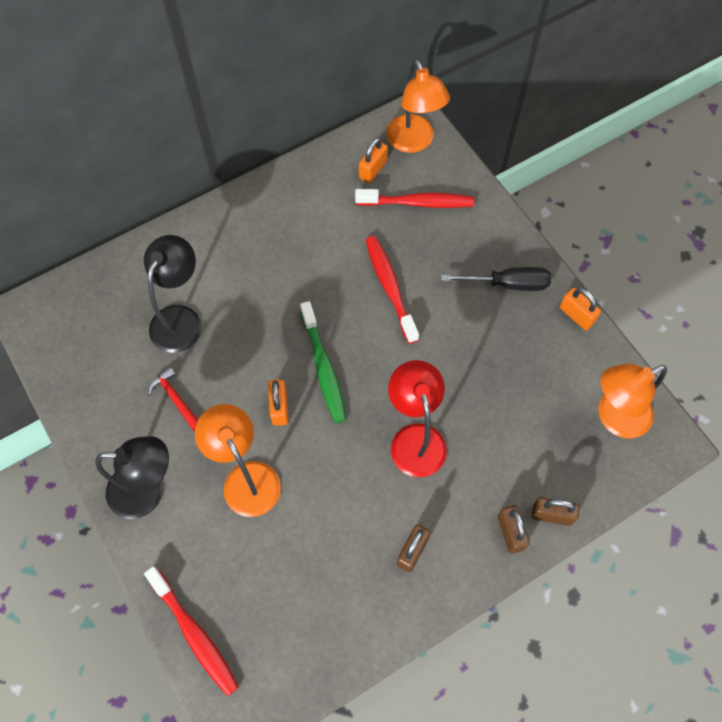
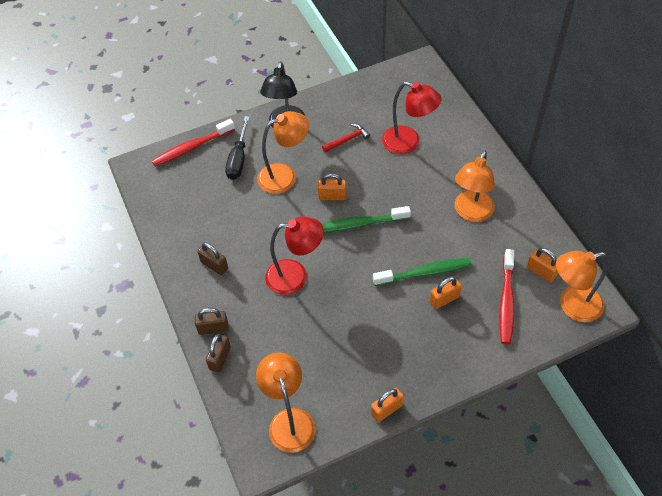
camera: 100 degrees right, 10 degrees down
(180, 318) = (408, 143): black lamp -> red lamp
(295, 241) = (471, 213): none -> orange lamp
(390, 287) = (425, 273): red toothbrush -> green toothbrush
(424, 264) = (444, 299): none -> orange padlock
(508, 284) = (421, 360): black screwdriver -> black screwdriver (238, 159)

